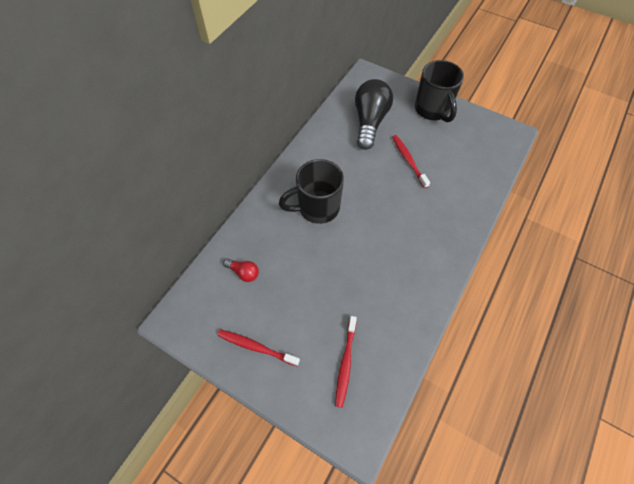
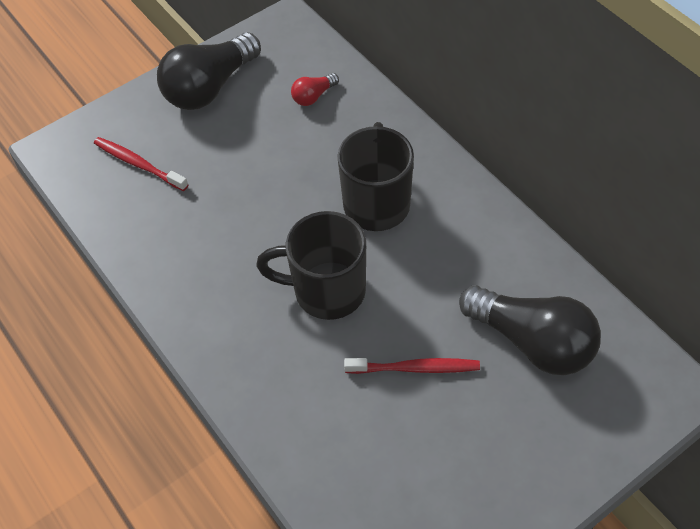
camera: 115 degrees right, 5 degrees down
(256, 347) = (209, 87): red toothbrush -> black light bulb
(432, 110) = (527, 471): black mug -> black mug (326, 291)

